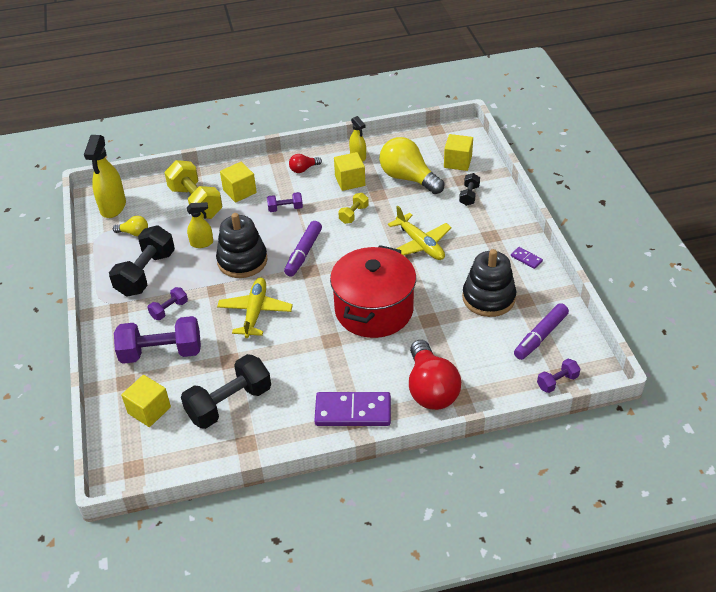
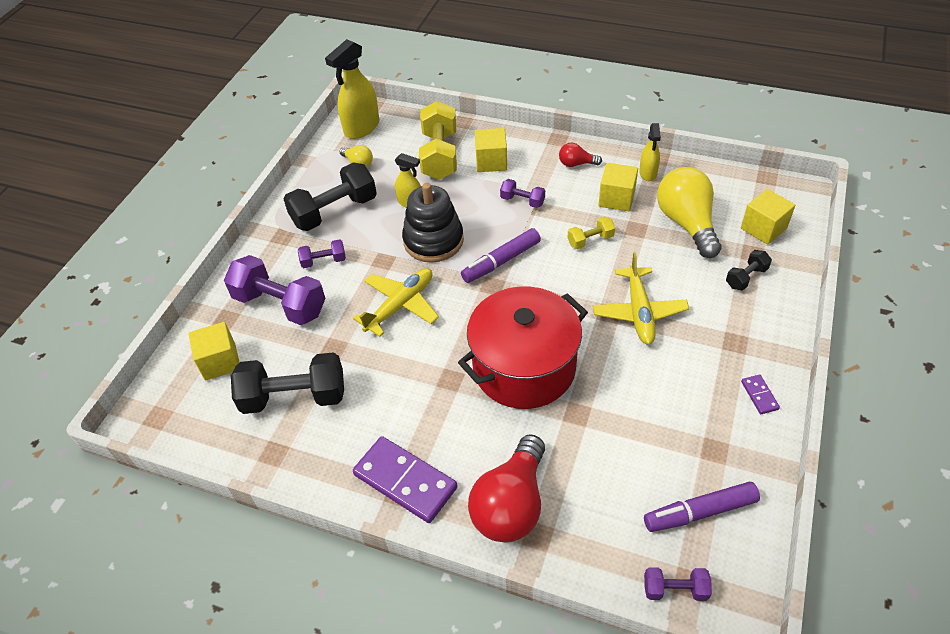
camera: 35 degrees right, 5 degrees up
(488, 298) = (671, 423): black stacking toy -> none

